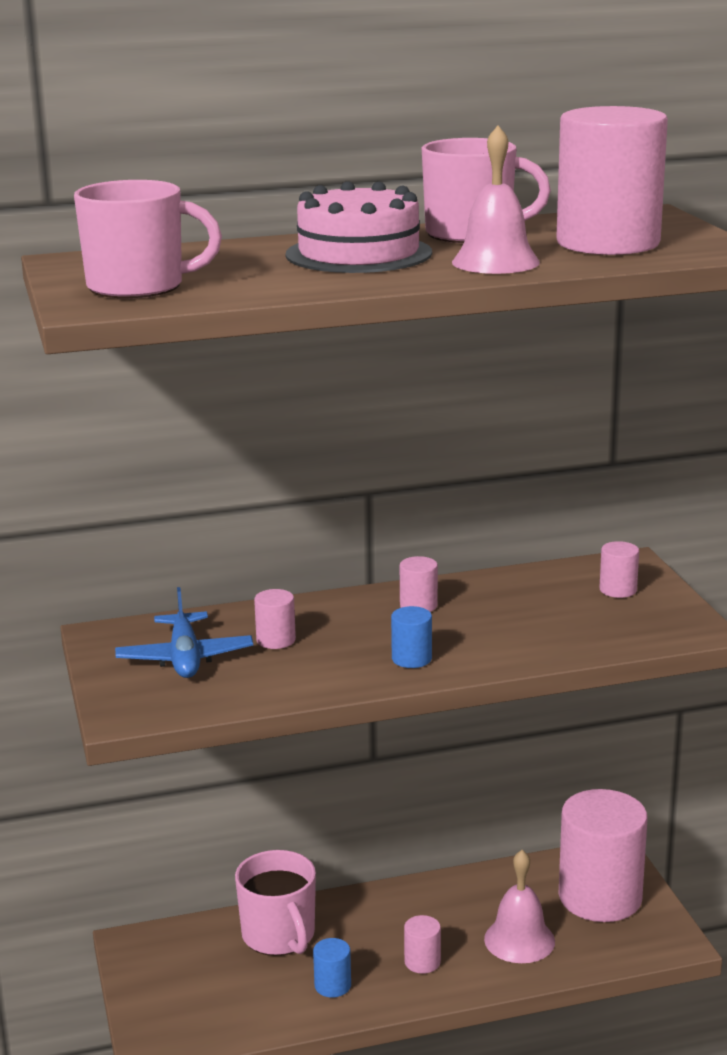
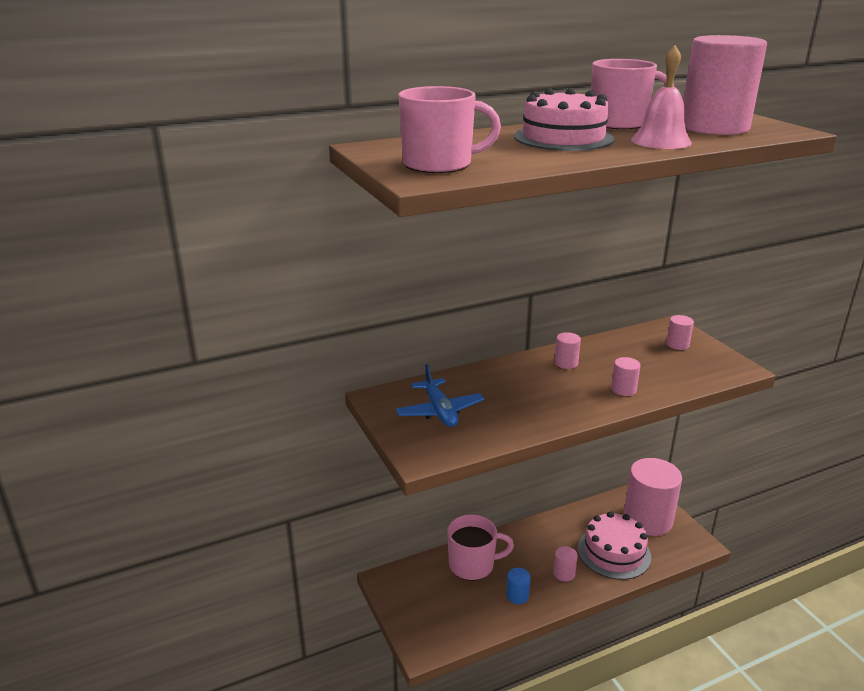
camera: 10 degrees left, 5 degrees up
(276, 640) = (491, 393): pink cylinder -> pink cylinder (623, 389)
(279, 936) = (473, 565): pink mug -> pink mug turned 60 degrees counterclockwise
(411, 659) = (583, 401): blue cylinder -> none
(519, 940) = (614, 552): pink bell -> pink cake

